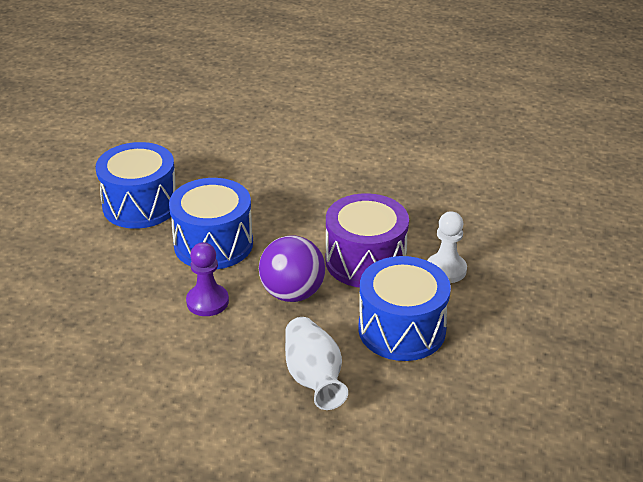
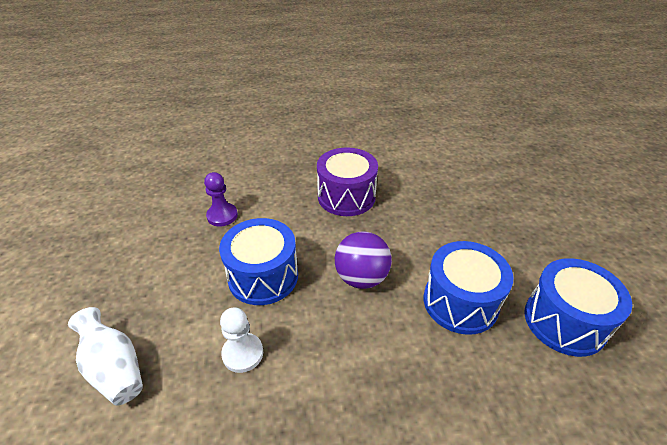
camera: 155 degrees right, 5 degrees up
(207, 302) = (415, 249): purple pawn -> purple pawn (222, 216)
(314, 378) = (307, 223): white vase -> white vase (114, 368)
(365, 261) = (321, 334): purple drum -> purple drum (346, 196)

